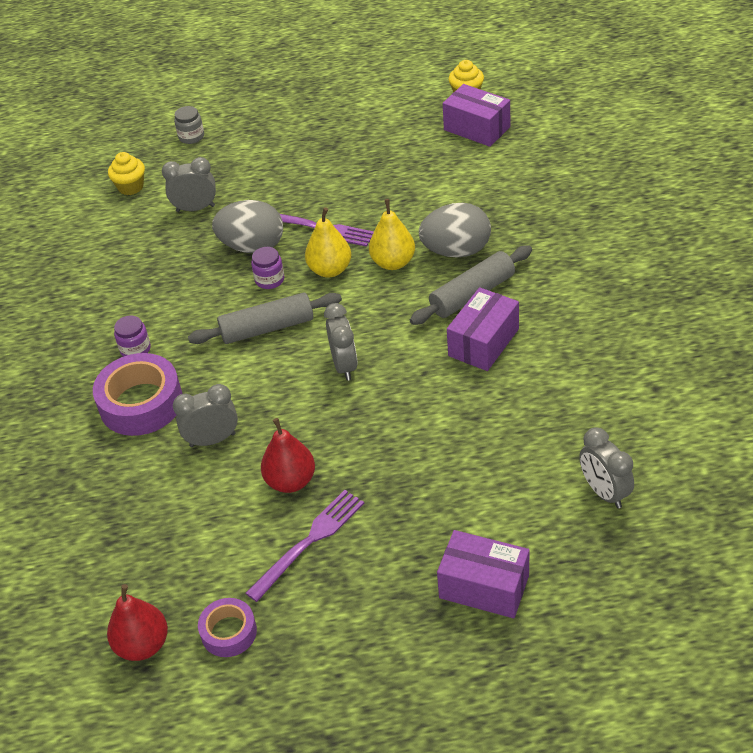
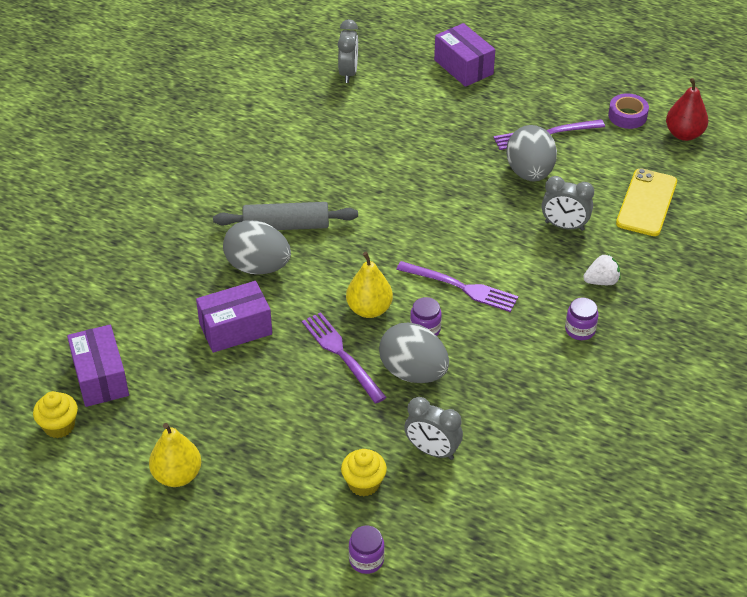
camera: 150 degrees left, 0 degrees up
(131, 187) = (477, 524): yellow cupcake -> yellow cupcake (364, 483)
(141, 403) = (601, 281): purple tape -> white strawberry
(141, 517) = (646, 203): none -> yellow phone
(191, 137) = (366, 560): grey jar -> purple jar
(267, 328) = (461, 287): grey rolling pin -> purple fork
(291, 481) = (529, 172): red pear -> grey egg
(344, 365) = (428, 226): grey clock -> none
(393, 262) = (315, 286): yellow pear -> yellow pear (177, 475)
(483, 342) = (318, 188): purple box -> purple box (235, 329)

